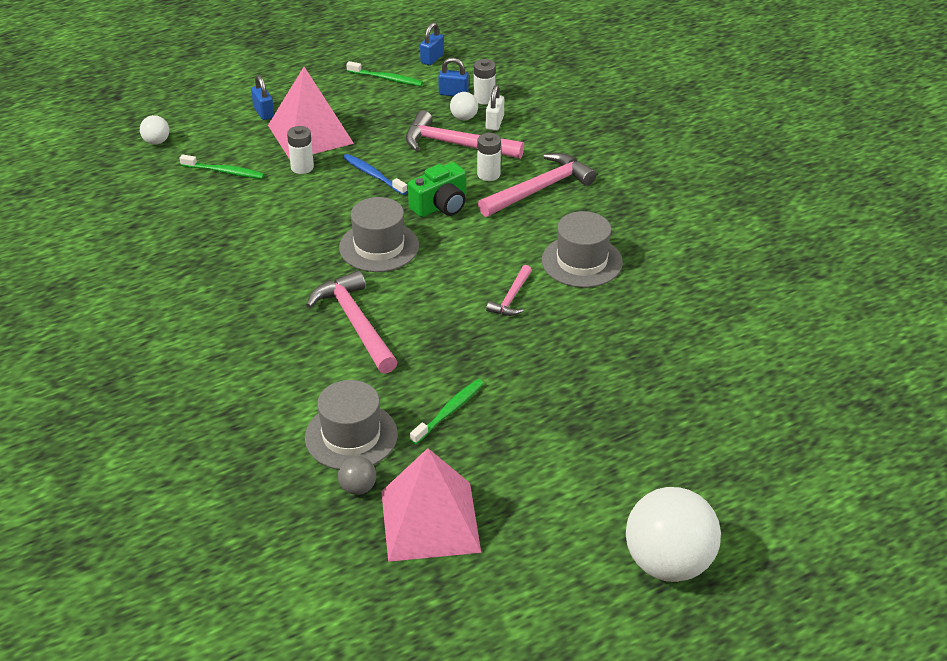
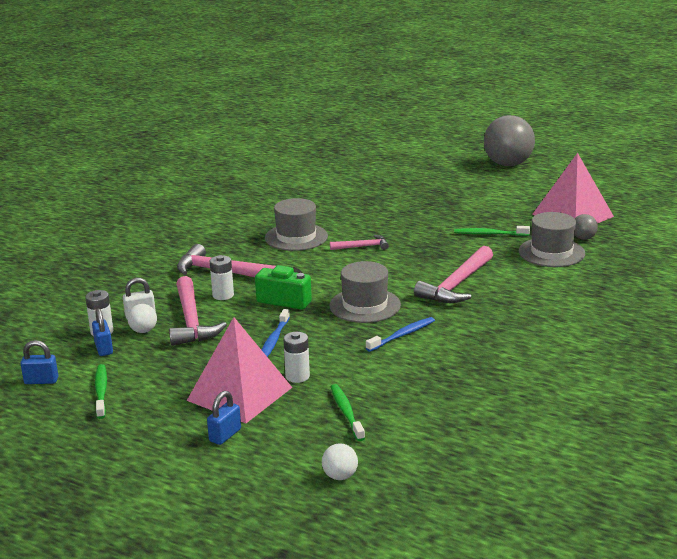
camera: 120 degrees left, 15 degrees down
(301, 245) = (402, 335): none -> blue toothbrush
(668, 563) = (508, 164): white ball -> grey ball

